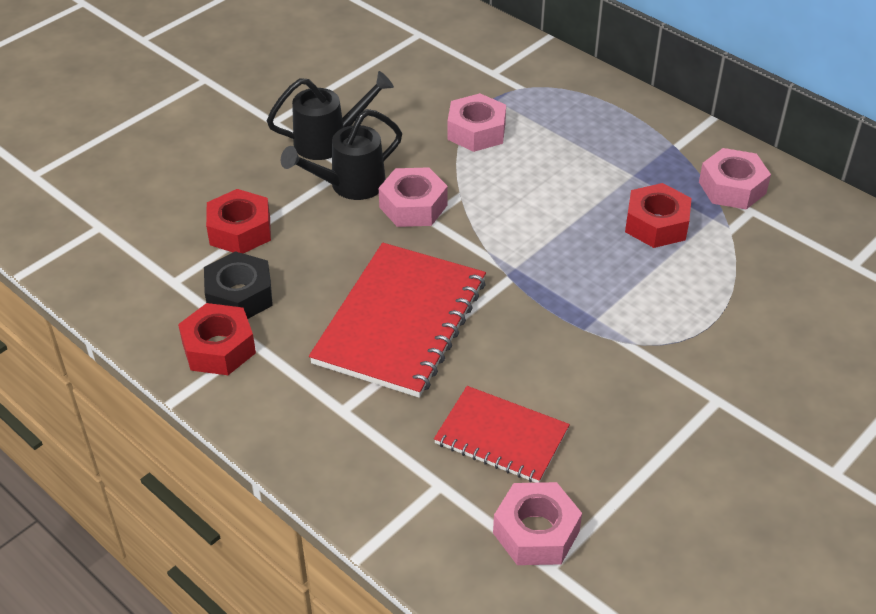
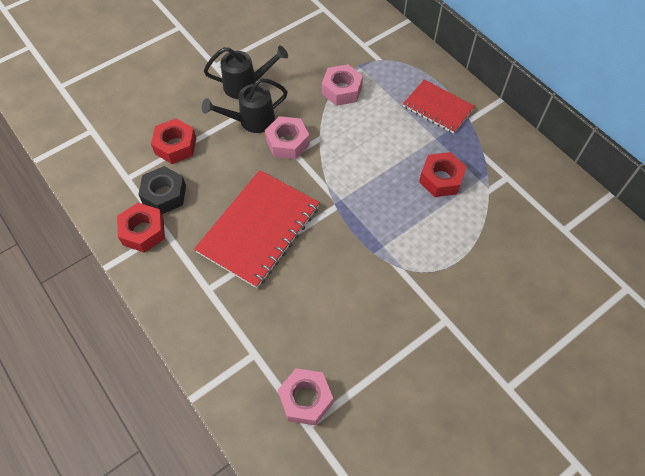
camera: 10 degrees right, 15 degrees up
(501, 436) = (301, 325): red notebook -> red notebook (438, 108)
(732, 187) = (499, 157): pink nut -> none

